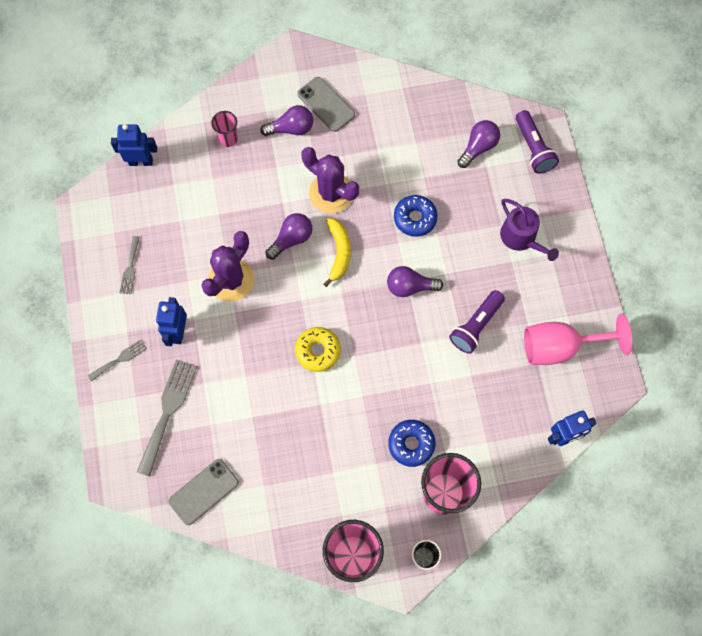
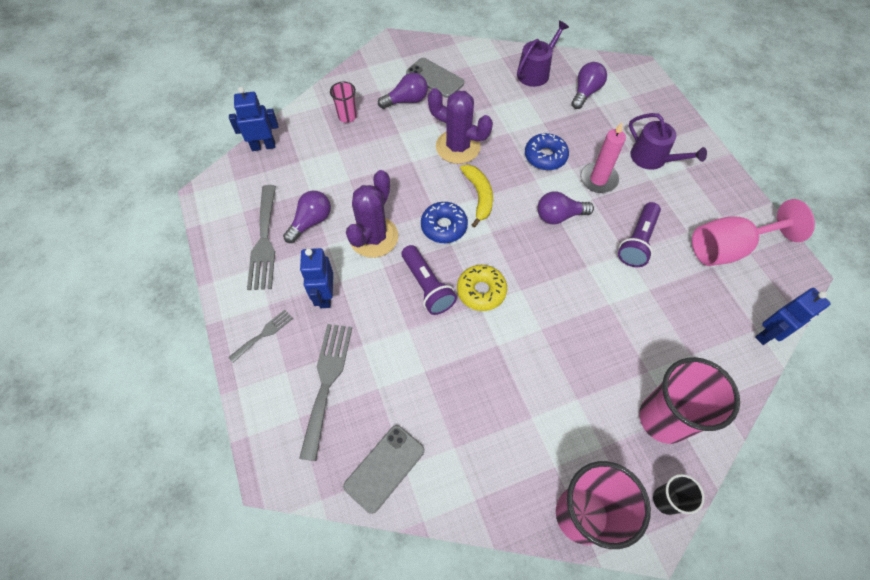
camera: 10 degrees left, 10 degrees down
(130, 268) = (264, 241): grey fork -> grey fork, size x1.86
(291, 239) = (428, 191): purple light bulb -> purple light bulb (311, 222)
(411, 444) = (609, 371): blue donut -> blue donut (444, 226)
(433, 113) = (535, 72): none -> purple watering can
(459, 253) = (598, 179): none -> pink candle
(533, 148) = (636, 86): purple flashlight -> purple flashlight (427, 286)

